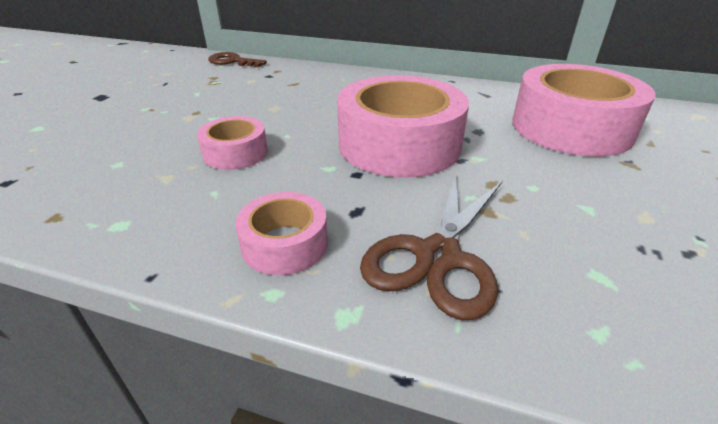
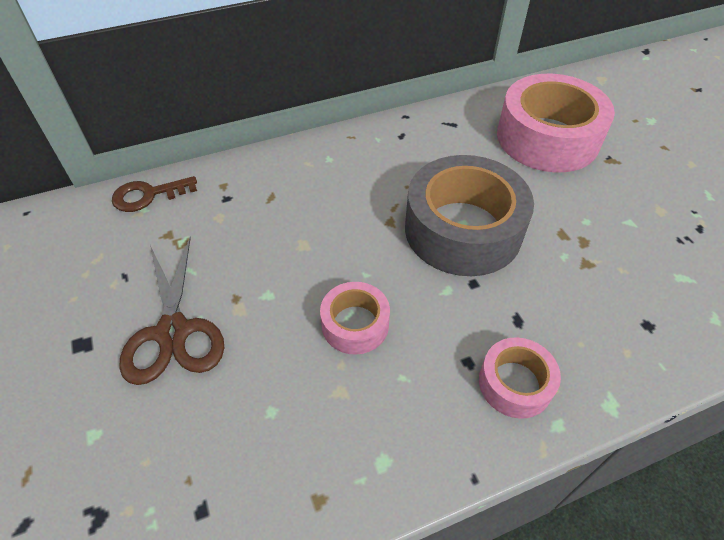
camera: 40 degrees left, 15 degrees up
(399, 144) = (463, 229): pink tape -> grey tape
(437, 257) = (603, 324): brown scissors -> brown scissors (173, 332)

